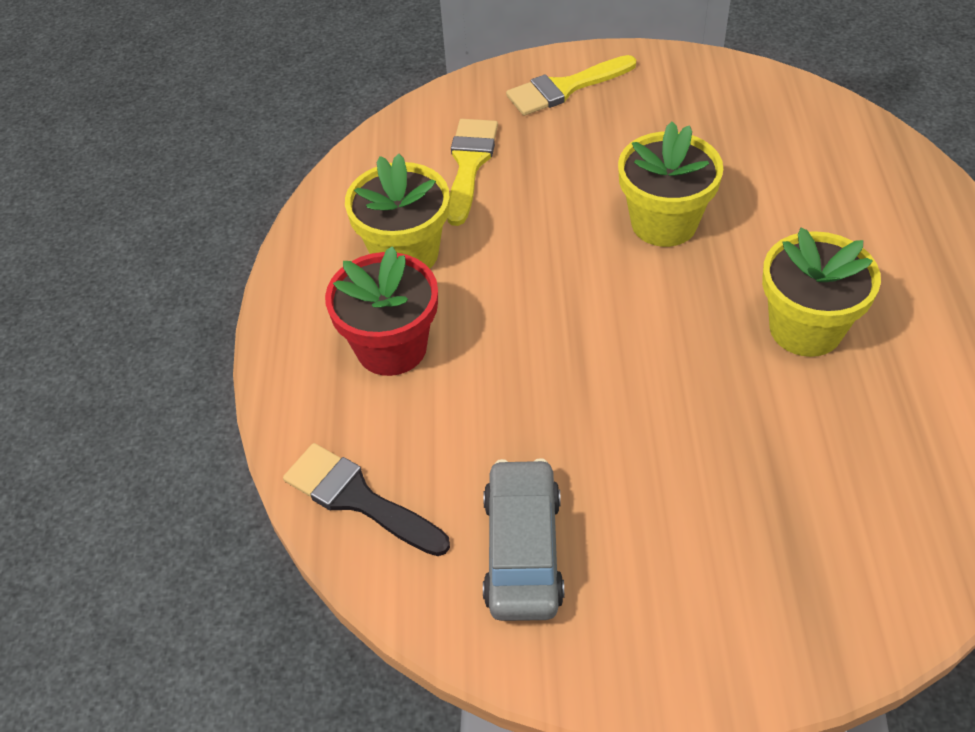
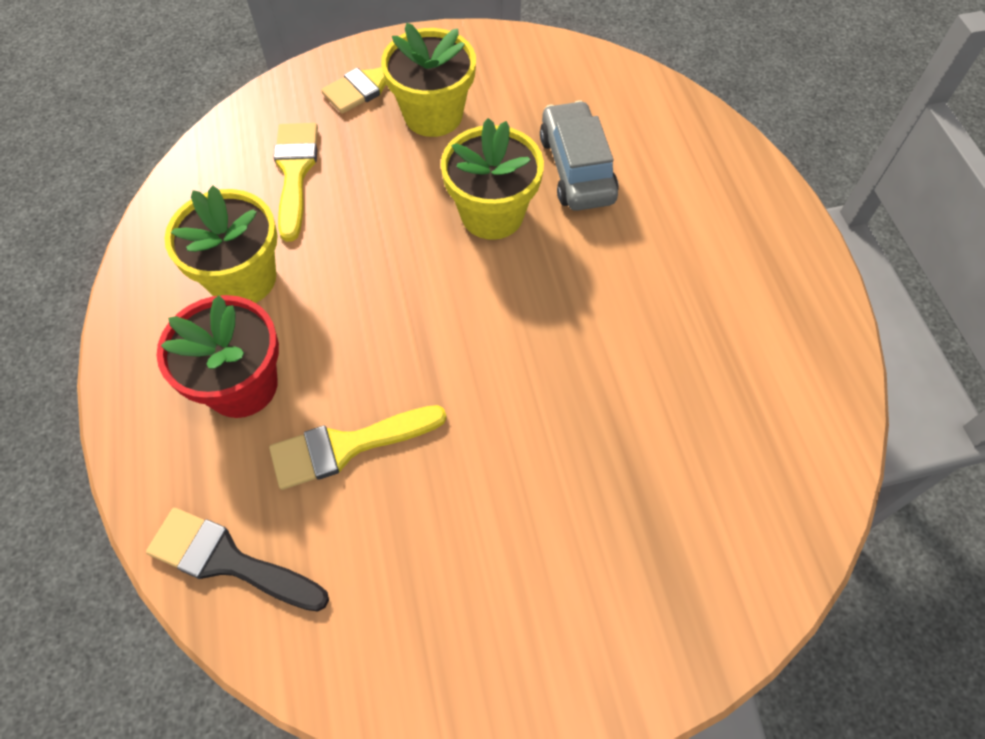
camera: 15 degrees left, 10 degrees up
(486, 415) = (347, 446): none -> yellow brush
(523, 550) = (402, 590): grey car -> grey car (576, 168)
(805, 328) = (637, 309): yellow flower pot -> yellow flower pot (433, 115)

